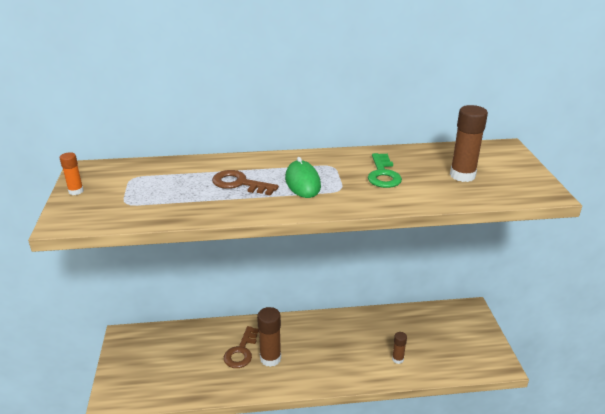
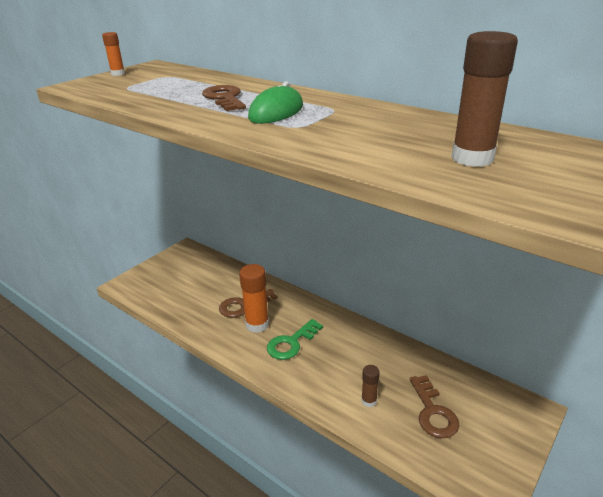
camera: 45 degrees right, 0 degrees up
(270, 358) = (257, 324): brown glue stick -> orange glue stick
(383, 174) = (371, 129): green key -> green key (291, 343)
(434, 342) = (433, 412): none -> brown key

